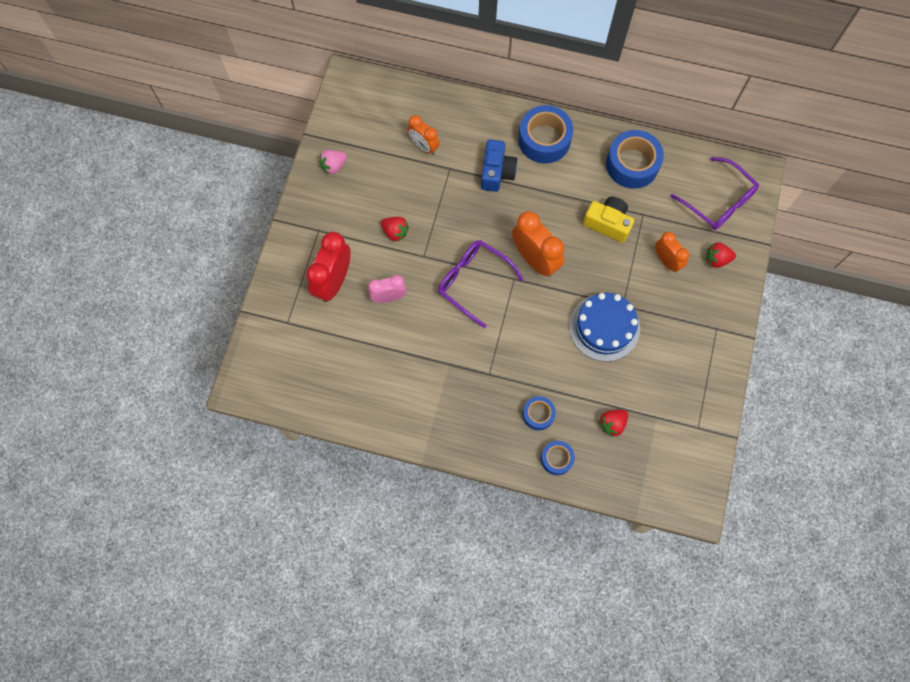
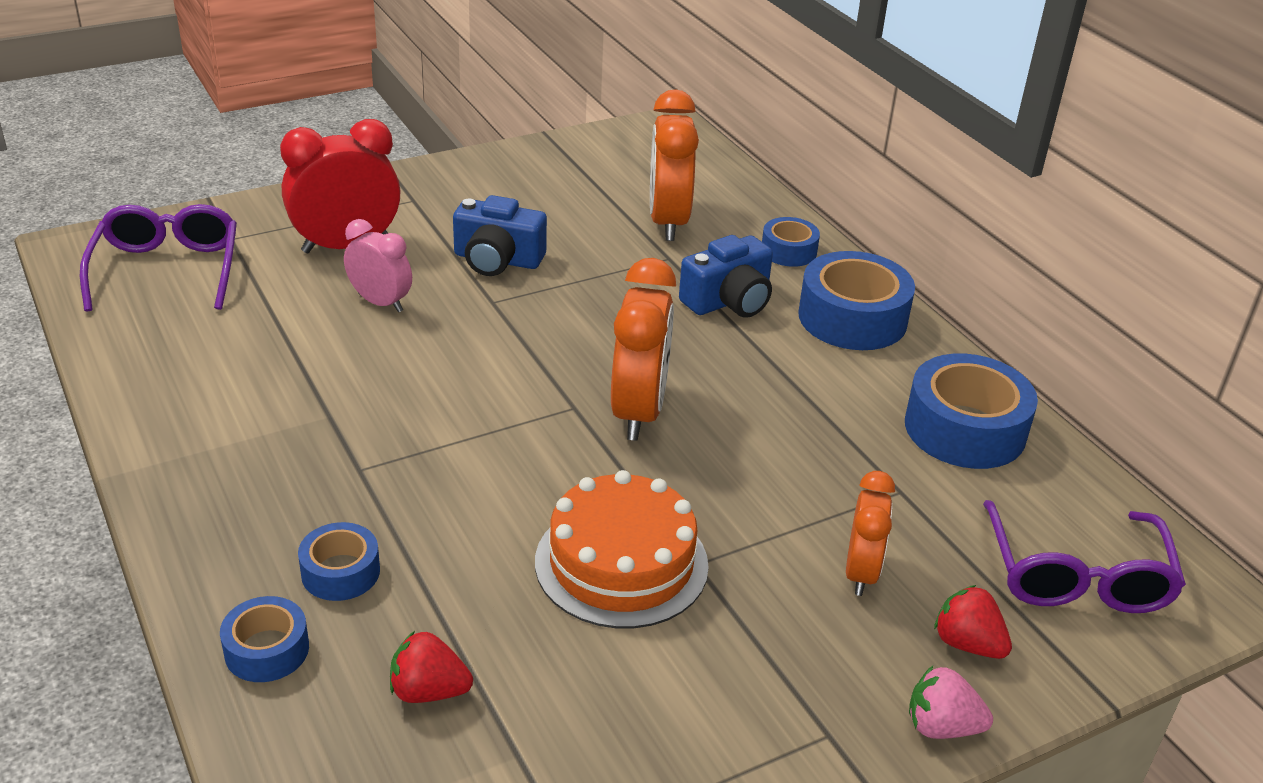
camera: 45 degrees right, 35 degrees down
(334, 166) = (528, 169): pink strawberry -> pink strawberry (941, 727)
(395, 232) = (497, 260): red strawberry -> blue camera
(424, 146) = (668, 222): orange clock -> orange clock, size x1.62
(473, 282) = (512, 368): purple glasses -> purple glasses (167, 270)
(483, 121) = (788, 251): none -> blue tape
(604, 327) = (621, 563): blue cake -> orange cake
(608, 223) = (821, 458): yellow camera -> none

